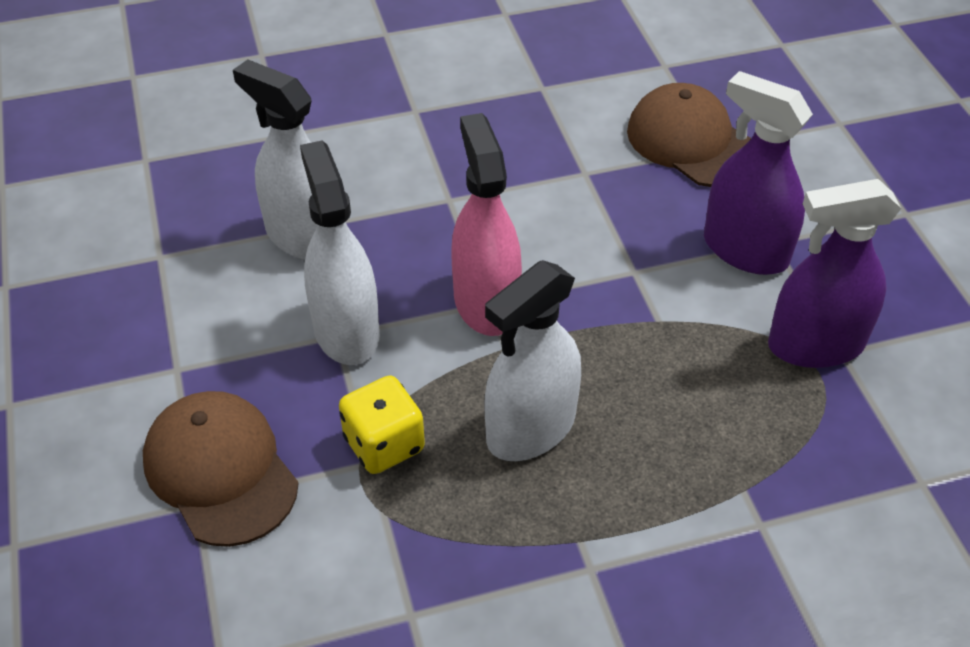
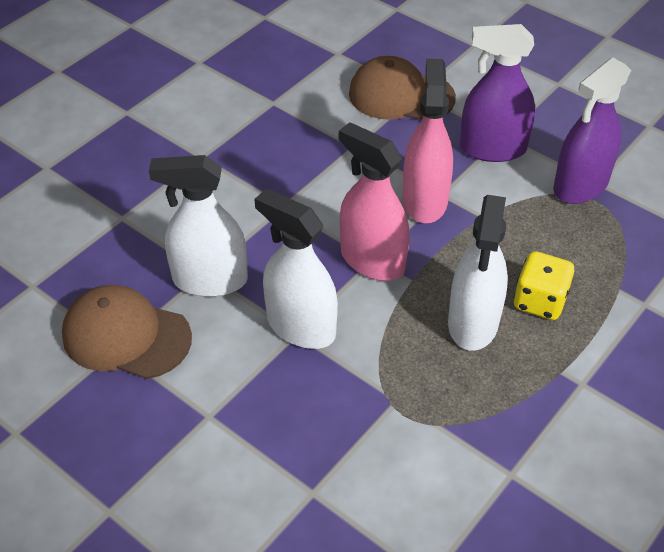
camera: 35 degrees left, 0 degrees up
(220, 470) = (308, 462): brown cap -> brown cap (126, 336)
(384, 444) = (395, 383): yellow dice -> yellow dice (539, 301)
(607, 269) = (424, 200): none -> pink spray bottle

